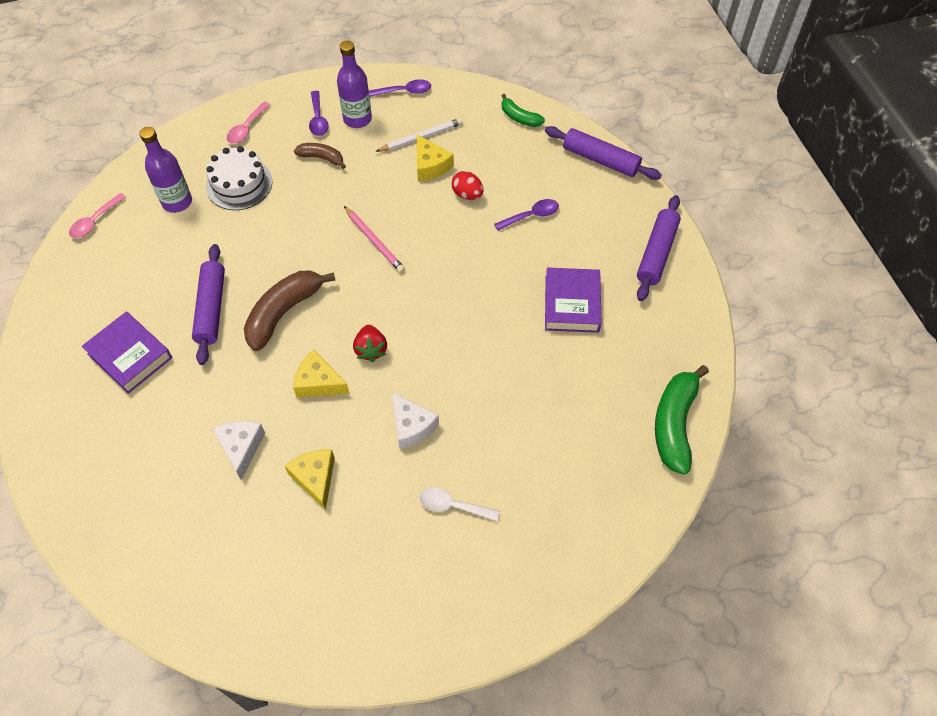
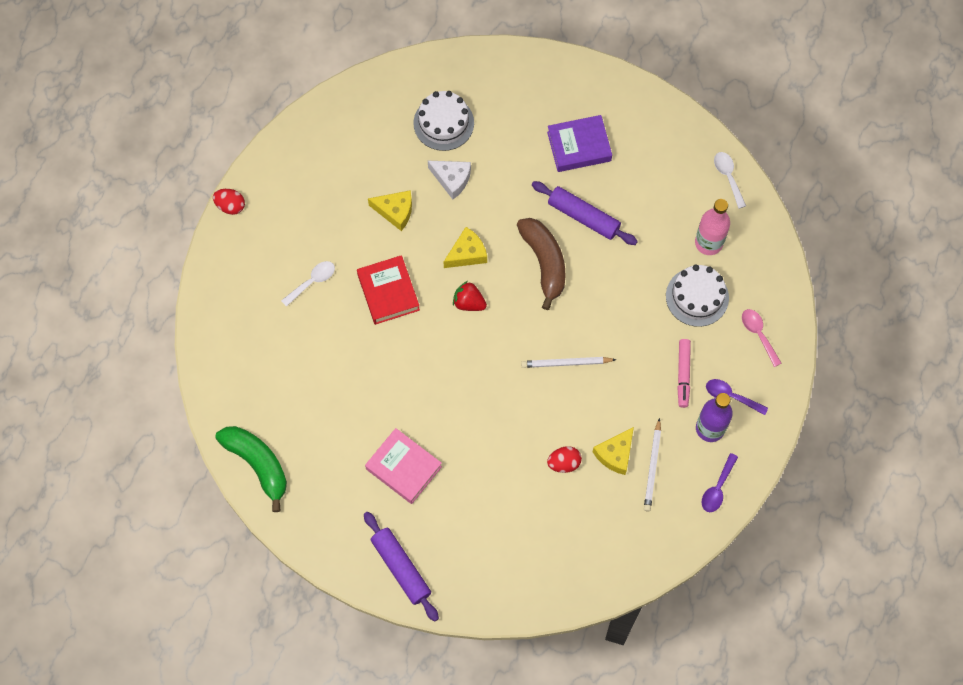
camera: 125 degrees right, 10 degrees up
(95, 221) = (728, 177): pink spoon -> white spoon
(174, 499) = (443, 123): none -> white cake
(177, 202) = (708, 243): purple bottle -> pink bottle
(322, 158) = (683, 374): brown banana -> pink marker
(374, 241) = (566, 363): pink pencil -> white pencil
(411, 426) = (388, 292): white cheese -> red book
(426, 661) = (230, 206): none -> red egg
(430, 165) = (615, 454): yellow cheese -> yellow cheese turned 60 degrees counterclockwise
(519, 117) = (619, 565): green banana -> none
(531, 216) = (506, 498): purple spoon -> none
(572, 304) = (403, 468): purple book -> pink book
(600, 159) = (524, 598): purple rolling pin -> none

